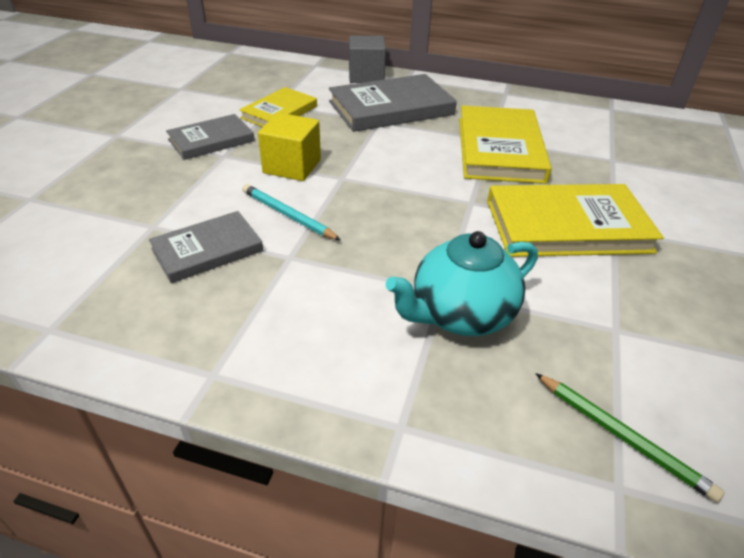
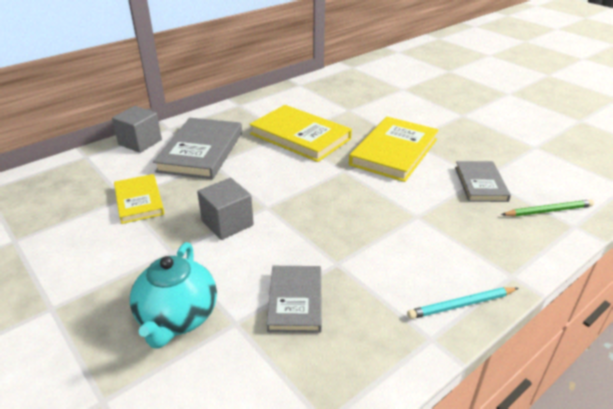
camera: 55 degrees left, 5 degrees down
(211, 140) = (138, 251): grey book -> grey book (480, 184)
(288, 215) = (288, 247): turquoise pencil -> turquoise pencil (461, 305)
(292, 166) = (227, 223): yellow cube -> grey cube
(460, 315) = (441, 219): turquoise teapot -> turquoise teapot (177, 318)

